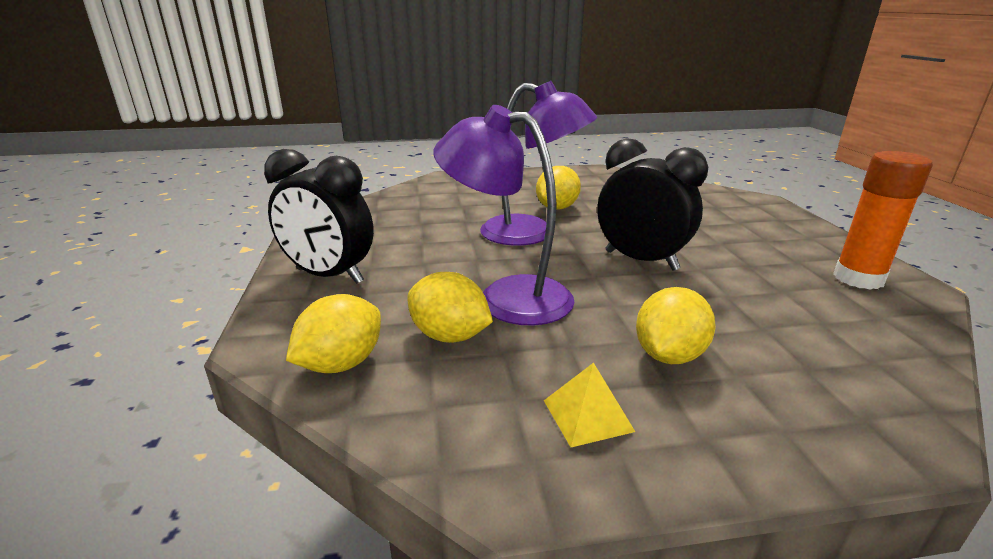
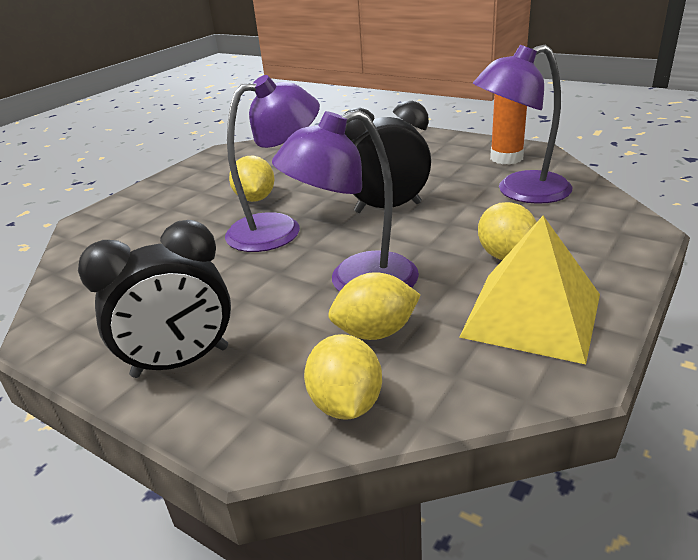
camera: 45 degrees left, 5 degrees up
(587, 415) = (531, 314): yellow pyramid -> yellow pyramid, size x2.22
(808, 314) = (520, 192): none -> purple lamp

